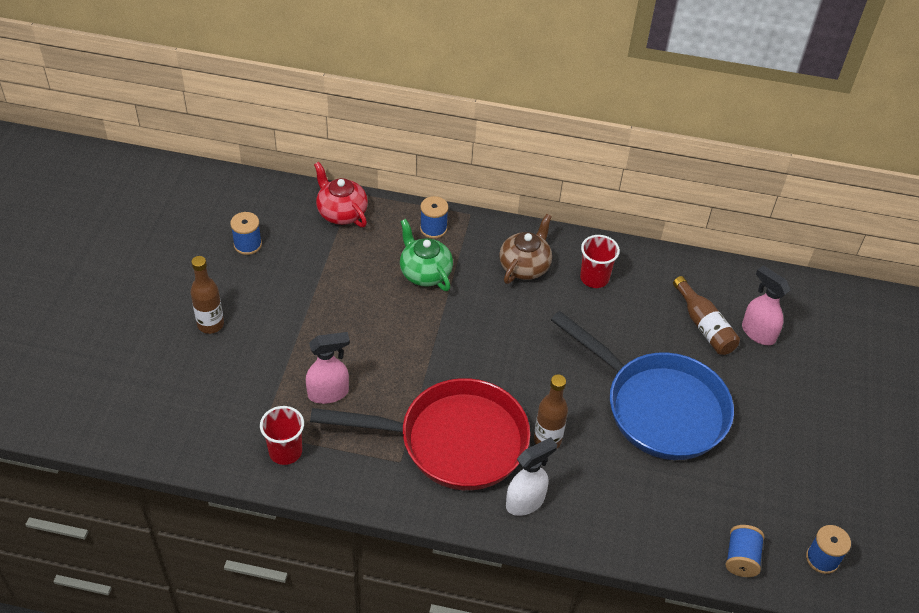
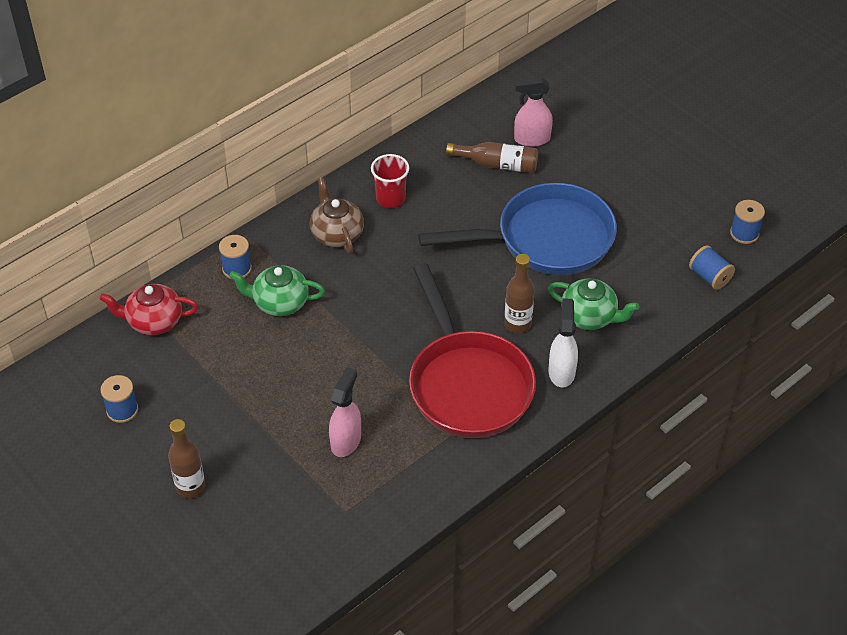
camera: 50 degrees left, 0 degrees up
(285, 451) = (379, 504): red cup -> none
(453, 441) = (467, 384): red pan -> red pan turned 120 degrees clockwise
(604, 488) = (589, 316): none -> green teapot

